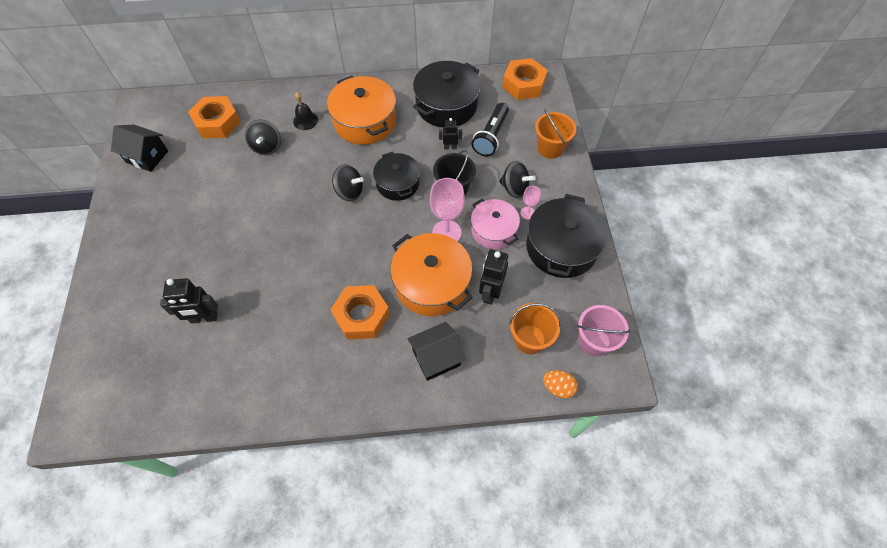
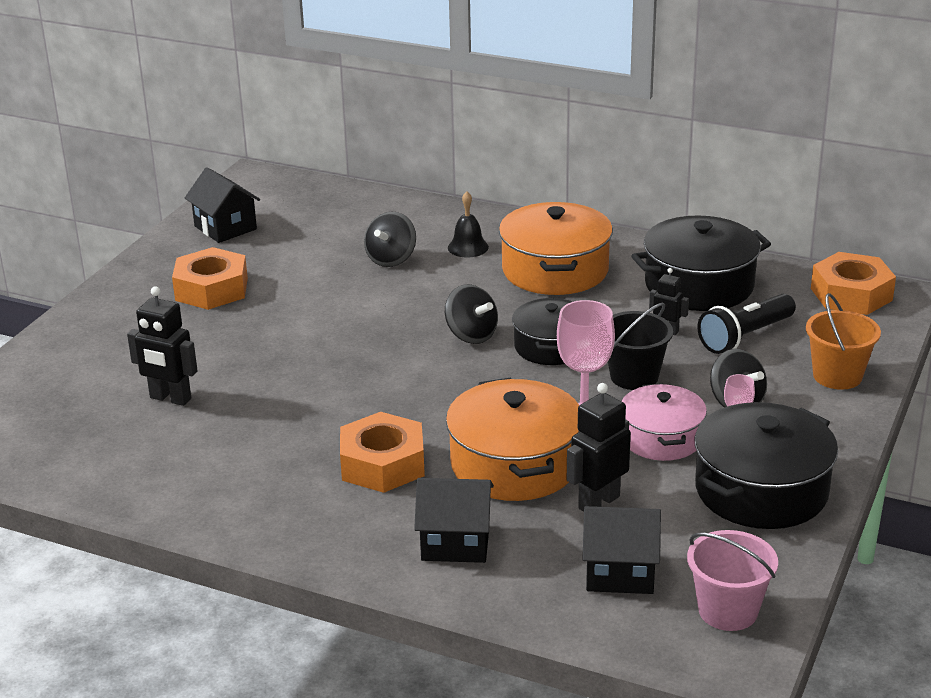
camera: 30 degrees right, 30 degrees down
(217, 122) = (343, 219): orange nut -> orange nut (211, 289)
(529, 339) = (619, 572): orange bucket -> black house
(558, 387) = (621, 639): orange egg -> none

